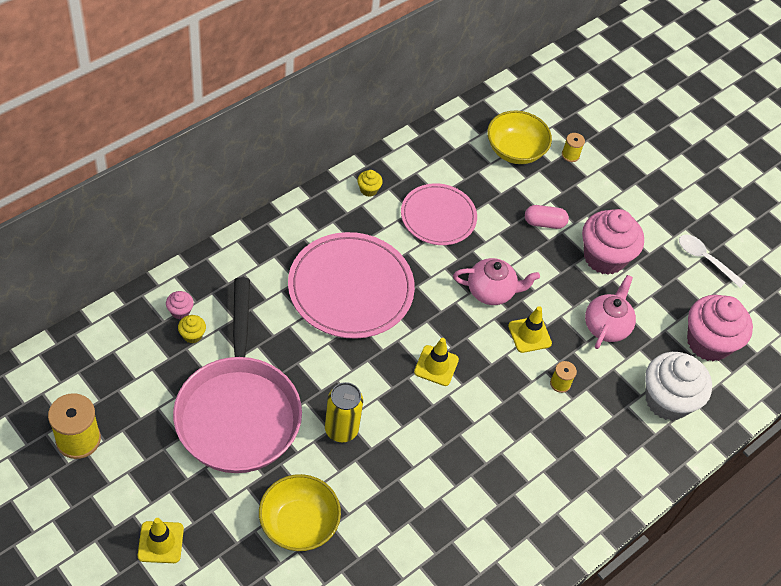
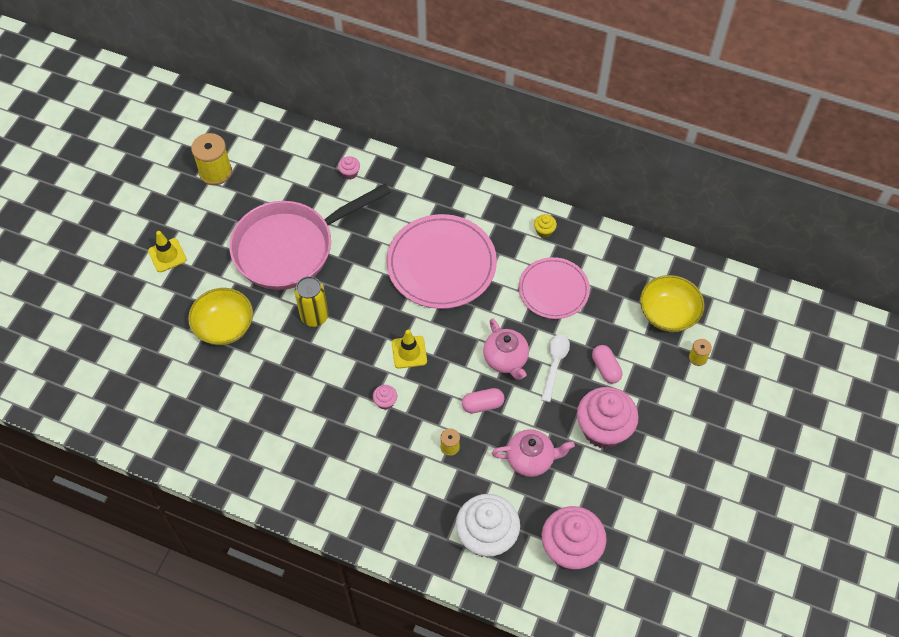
camera: 70 degrees right, 5 degrees up
(192, 335) = (335, 190): yellow cupcake -> none
(481, 413) = (385, 402): none -> pink cupcake
(529, 334) = (482, 405): yellow traffic cone -> pink capsule
(705, 259) = (662, 513): white spoon -> white spoon (554, 364)

